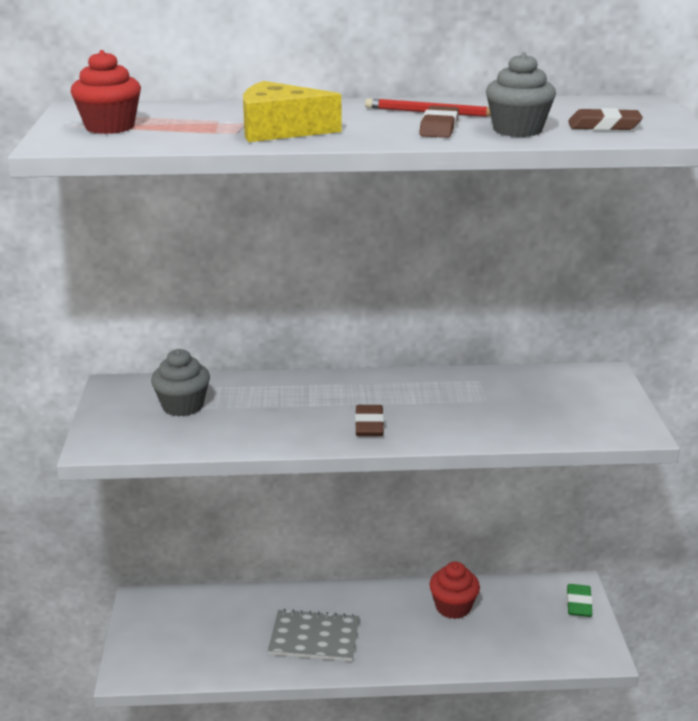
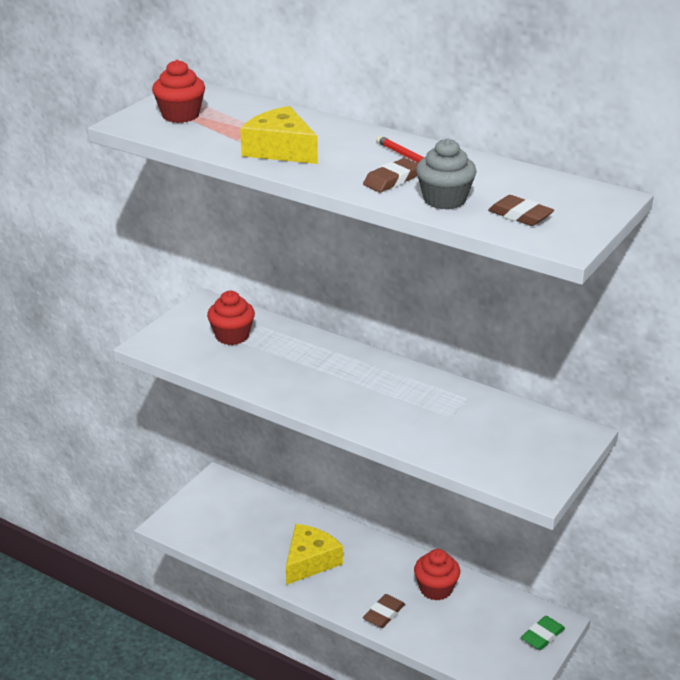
camera: 35 degrees right, 5 degrees up
(183, 406) = (232, 336): grey cupcake -> red cupcake
(314, 637) = (310, 561): grey notebook -> yellow cheese
(369, 425) = (339, 401): brown eraser -> brown eraser (384, 614)

